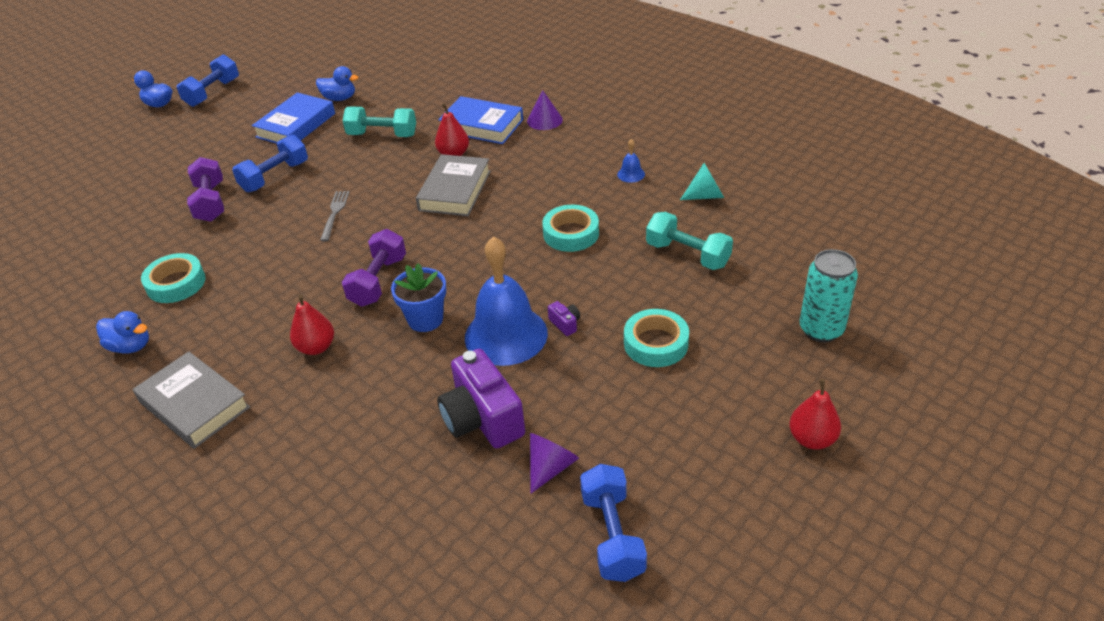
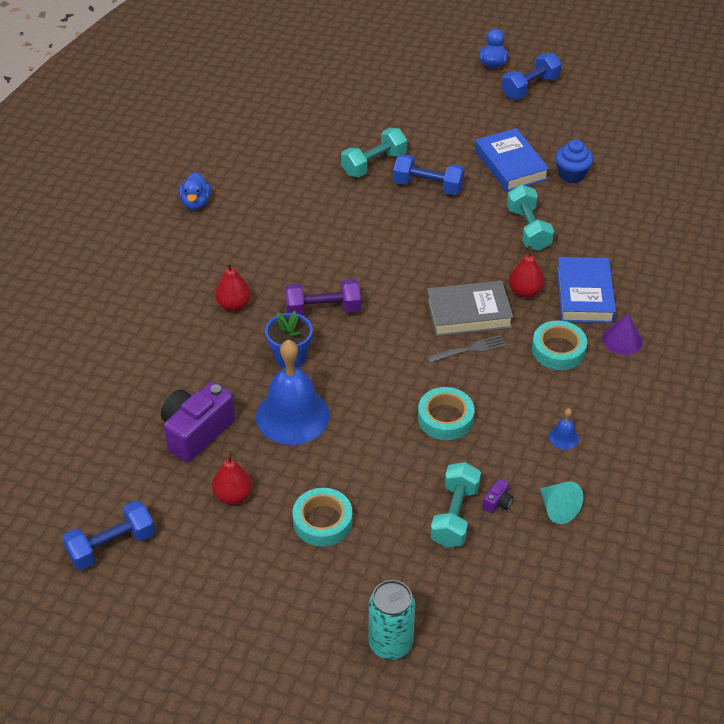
camera: 65 degrees right, 5 degrees up
(176, 283) = (269, 193): turquoise tape -> turquoise tape (558, 350)
(194, 405) = (153, 264): grey book -> none
(210, 202) = (374, 164): purple dumbbell -> turquoise dumbbell
(212, 93) = (530, 87): blue dumbbell -> blue dumbbell turned 45 degrees counterclockwise
(296, 125) = (510, 165): blue book -> blue book turned 60 degrees clockwise
(335, 213) = (397, 246): grey fork -> grey fork (470, 349)
(339, 98) = (571, 174): blue duck -> blue cupcake
(550, 467) = (163, 489): purple cone -> none
(565, 324) = (322, 451): purple camera -> purple camera (498, 502)
(812, 439) = (249, 658): red pear -> red pear (233, 495)

